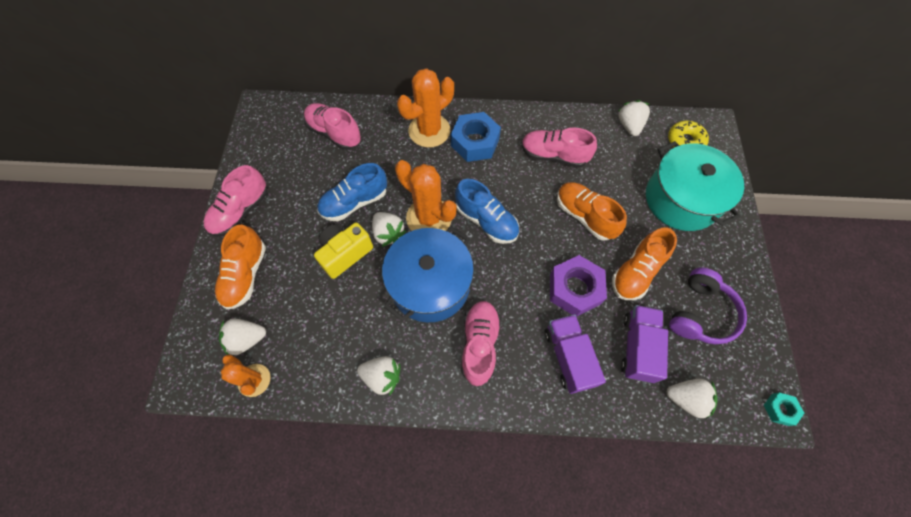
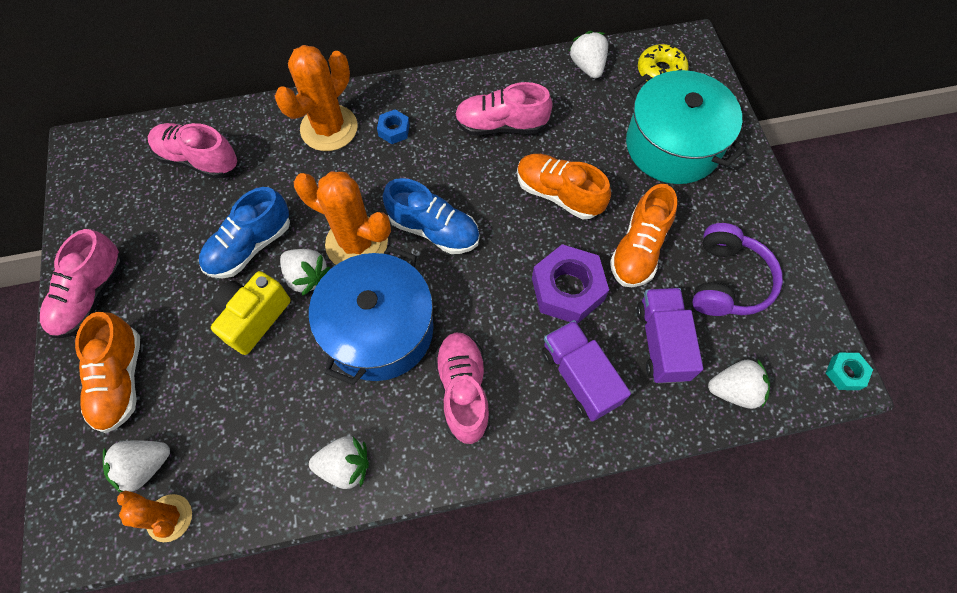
camera: 15 degrees left, 0 degrees up
(475, 142) = (394, 130): blue nut -> blue nut, size x0.50

